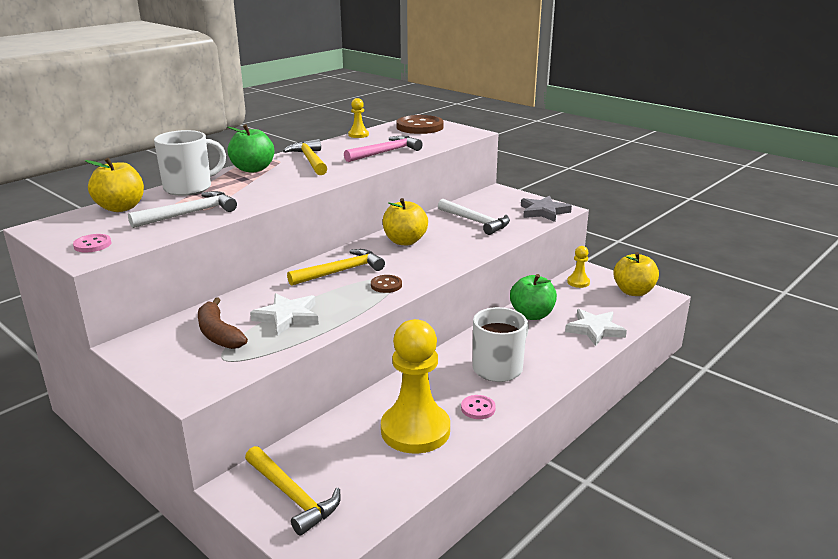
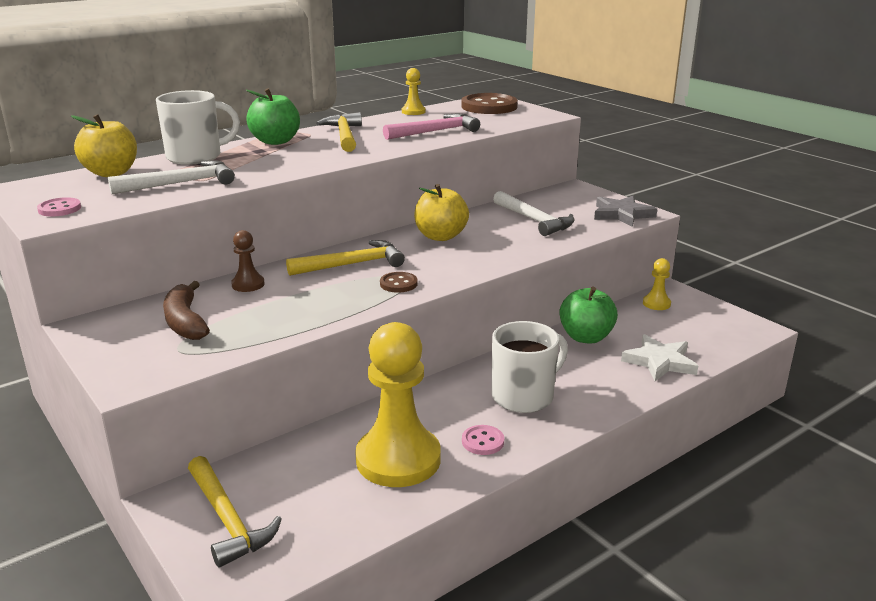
camera: 10 degrees right, 0 degrees up
(259, 296) = (248, 284): none -> brown pawn
(287, 317) = (270, 310): white star -> none
(633, 291) = (724, 320): yellow apple -> none

